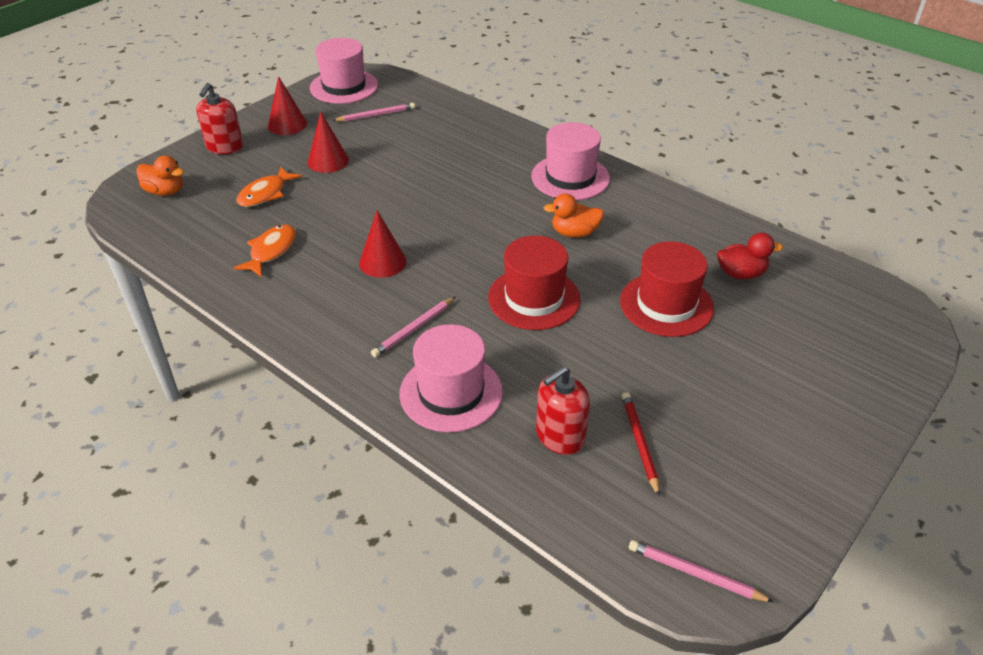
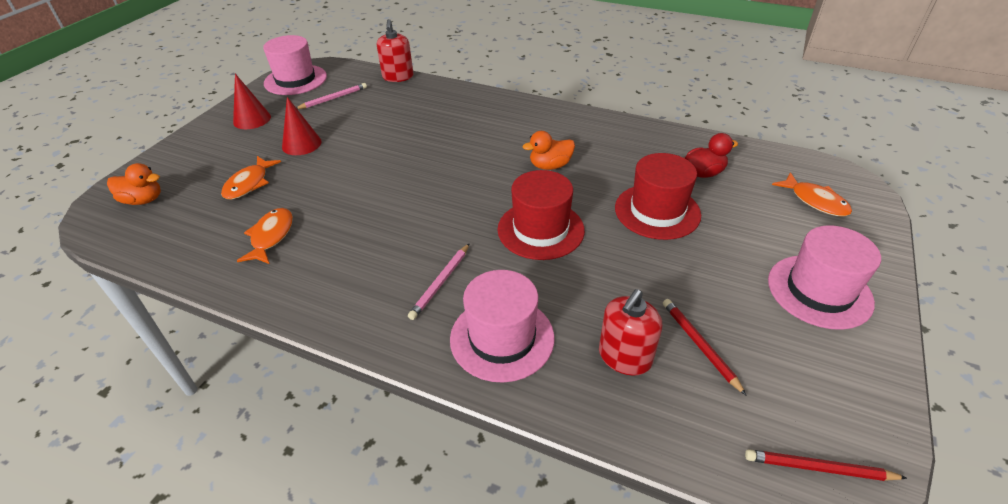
camera: 15 degrees left, 0 degrees up
(225, 147) = (195, 148): red soap dispenser -> red soap dispenser (398, 77)
(382, 262) = (386, 225): red cone -> none
(570, 177) = (525, 121): pink hat -> pink hat (819, 291)
(695, 573) = (819, 468): pink pencil -> red pencil
(852, 330) = (815, 201): none -> orange fish

